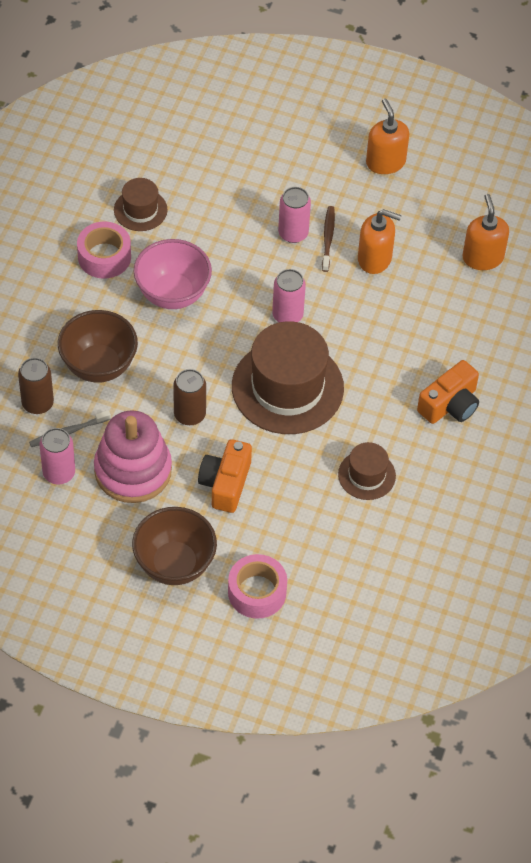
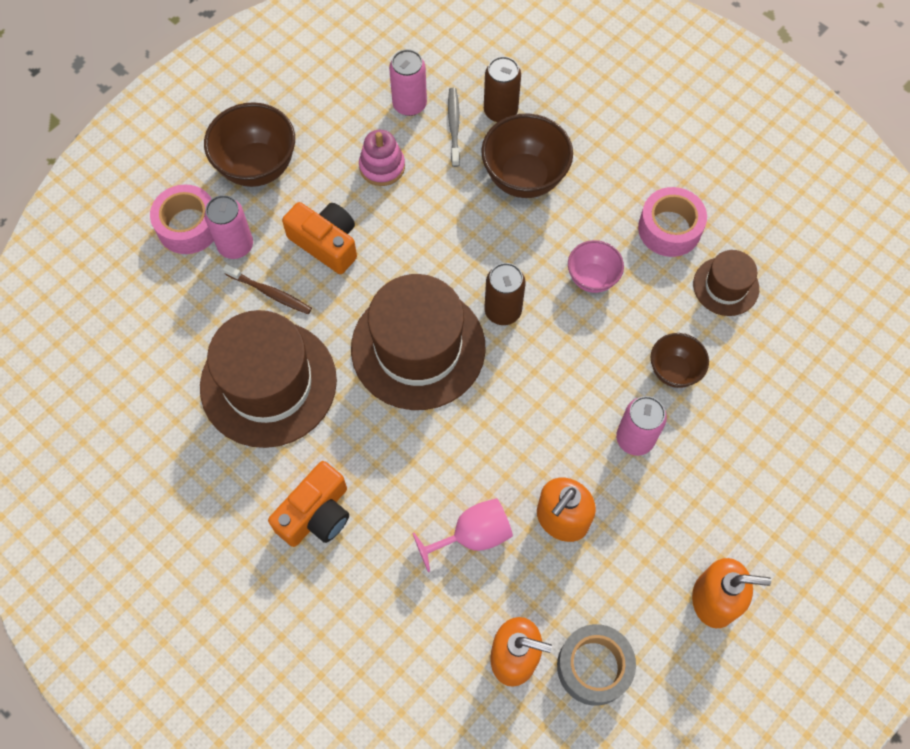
camera: 115 degrees right, 10 degrees up
(133, 470) = (382, 167): pink stacking toy -> pink stacking toy, size x0.55
(173, 294) = (592, 278): pink bowl -> pink bowl, size x0.60
(189, 414) = (426, 240): brown can -> brown can (503, 311)
(227, 224) = (674, 371): none -> brown bowl
(287, 315) = (516, 386): pink can -> pink can (235, 245)
(328, 238) = (613, 476): brown toothbrush -> brown toothbrush (269, 293)
(366, 475) = (268, 383): brown hat -> brown hat, size x1.99
(415, 306) = (472, 536): none -> pink goblet
(450, 404) = (316, 514): orange camera -> orange camera turned 120 degrees counterclockwise
(465, 214) = (594, 667): none -> grey tape

